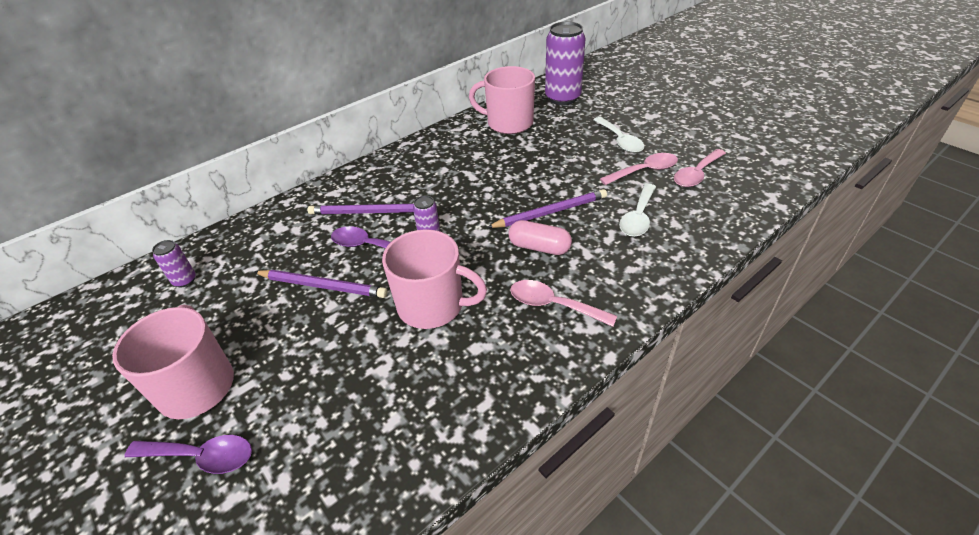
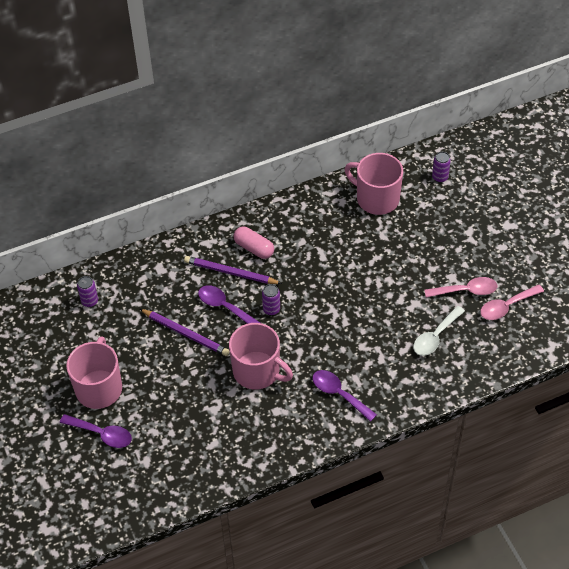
camera: 15 degrees right, 10 degrees up
(539, 247) = (349, 343): pink capsule -> pink capsule (254, 248)
(550, 212) = (370, 312): purple pencil -> none
(554, 305) = (339, 394): pink spoon -> purple spoon
(562, 98) = (440, 177): purple can -> purple can, size x0.46
(620, 140) = (464, 249): white spoon -> none

